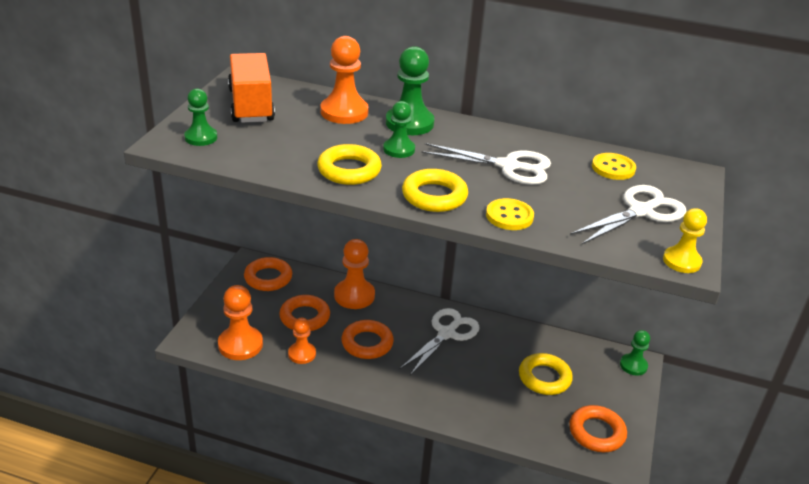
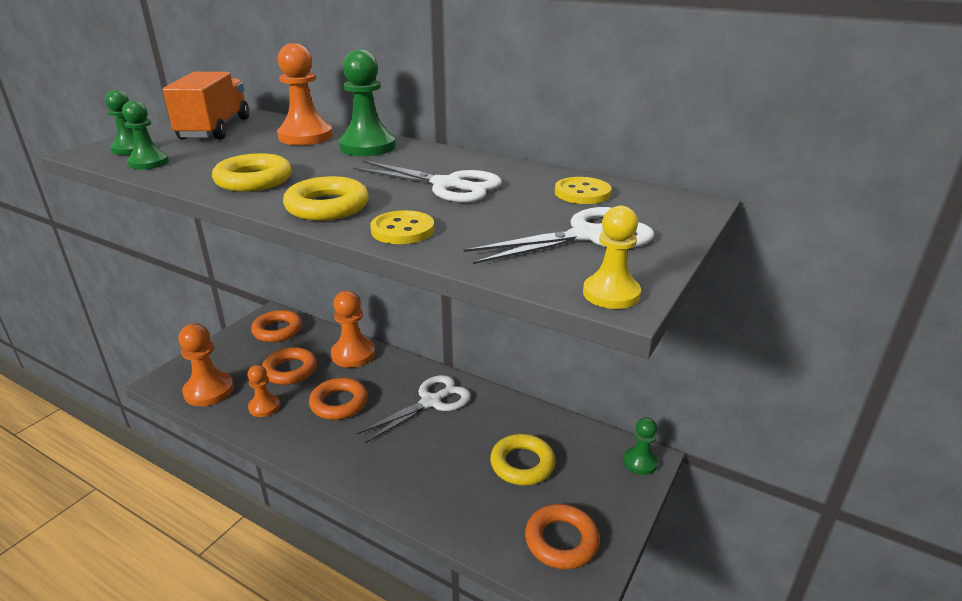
camera: 15 degrees right, 5 degrees down
(399, 149) = (331, 166): green pawn -> green pawn (148, 163)

